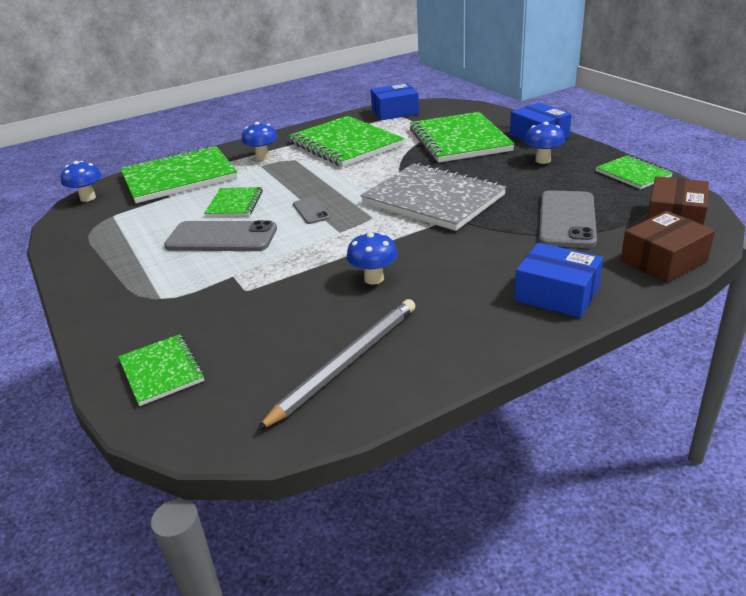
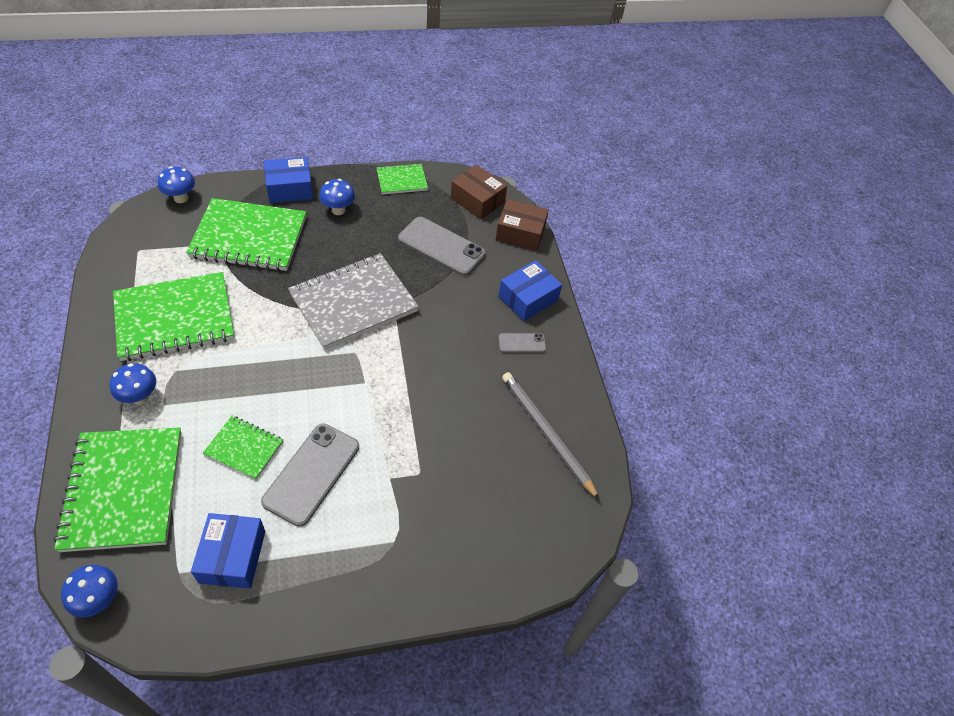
camera: 80 degrees left, 20 degrees up
(162, 371) = (503, 552): green notebook -> none
(311, 211) = (309, 391): grey phone -> grey phone (522, 343)
(374, 279) = (453, 384): blue mushroom -> blue mushroom (181, 198)
(395, 112) = (125, 250): blue box -> blue box (232, 556)
(663, 260) = (520, 233): brown box -> brown box turned 60 degrees counterclockwise

